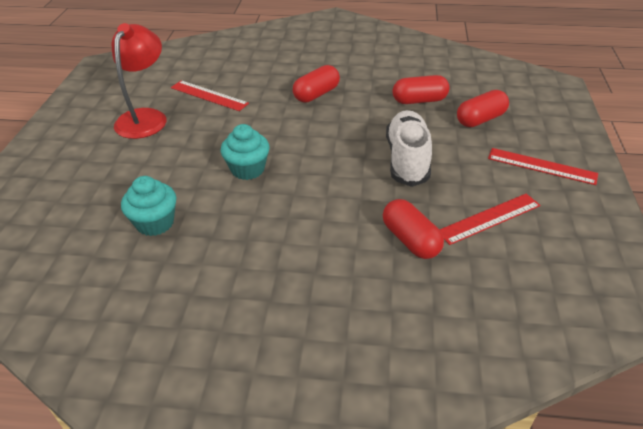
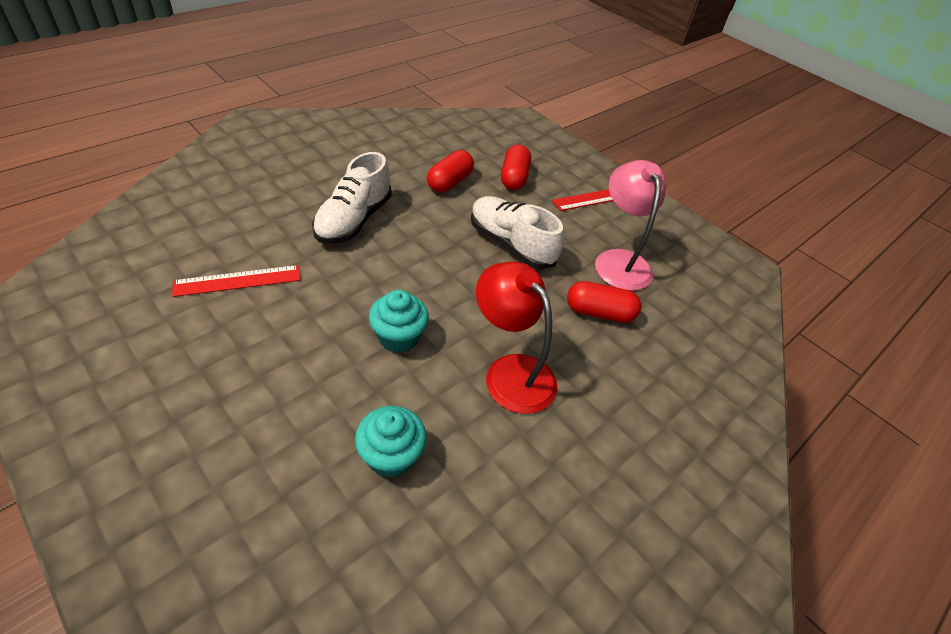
camera: 55 degrees left, 5 degrees up
(145, 117) = (195, 351): red lamp -> red lamp (511, 372)
(316, 94) = (353, 220): red capsule -> white shoe
(489, 218) = (619, 261): red ruler -> pink lamp

